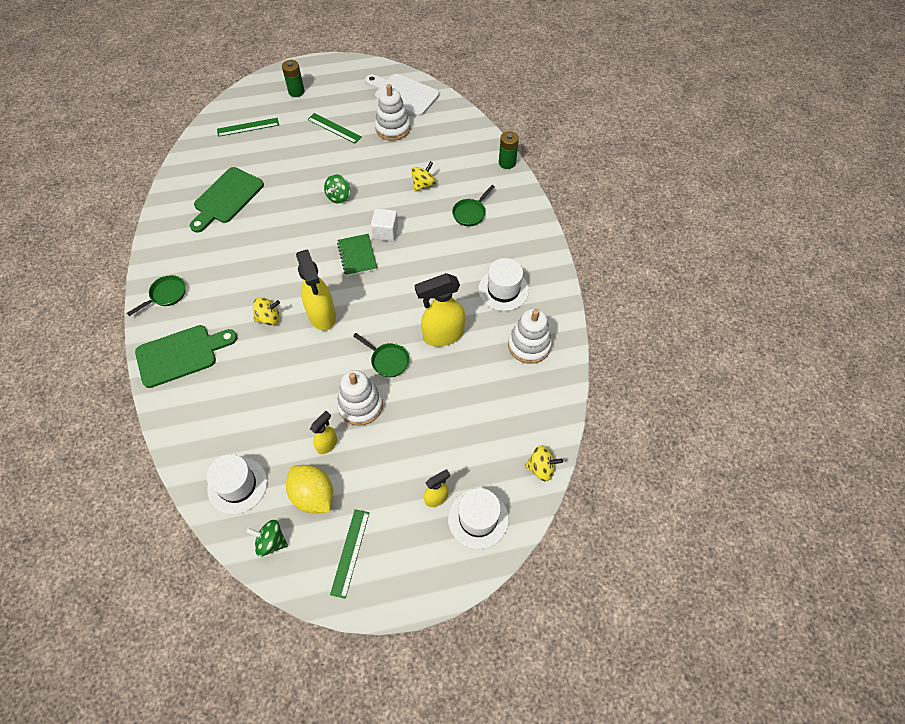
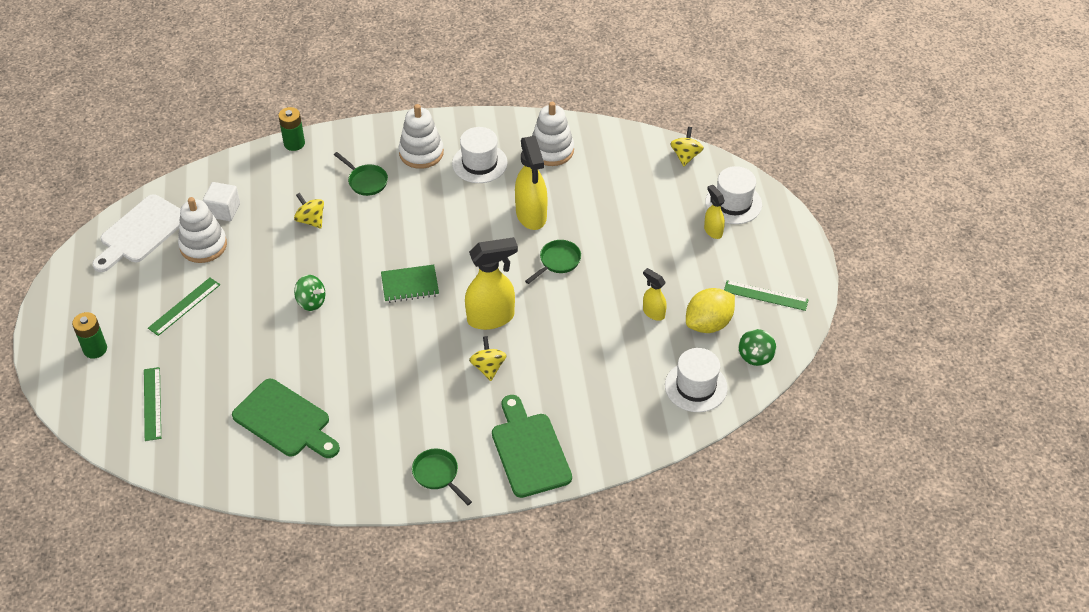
camera: 85 degrees left, 10 degrees down
(360, 405) = (610, 285): white stacking toy -> white stacking toy (421, 153)
(385, 232) = (379, 258): white cube -> white cube (223, 210)

